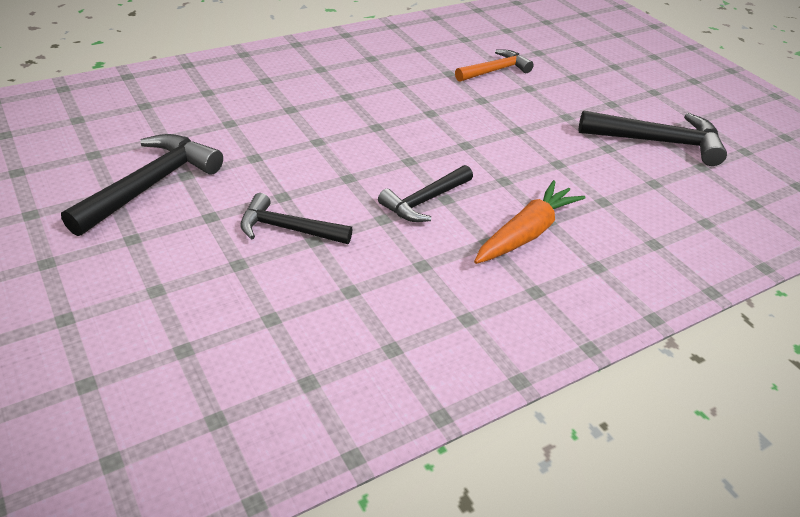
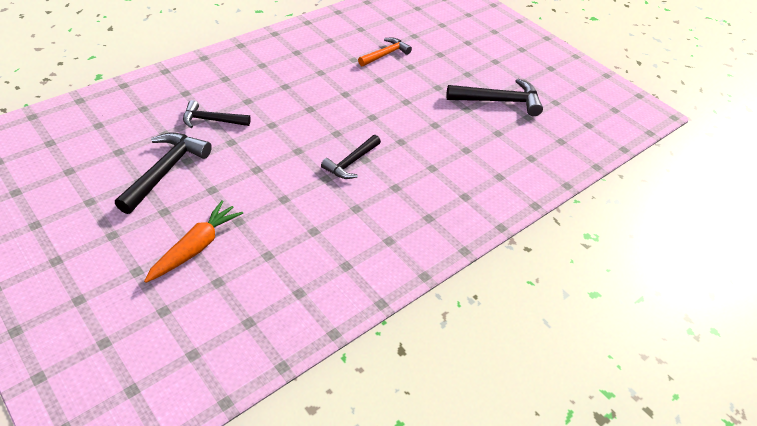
camera: 10 degrees left, 5 degrees up
(287, 229) = (265, 193): black hammer -> black hammer (211, 120)
(526, 233) = (419, 178): orange carrot -> orange carrot (196, 247)

